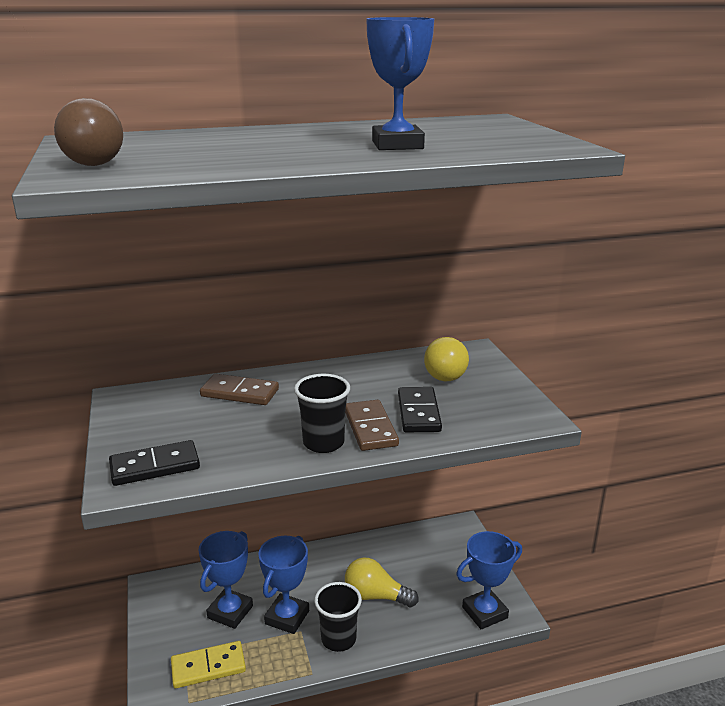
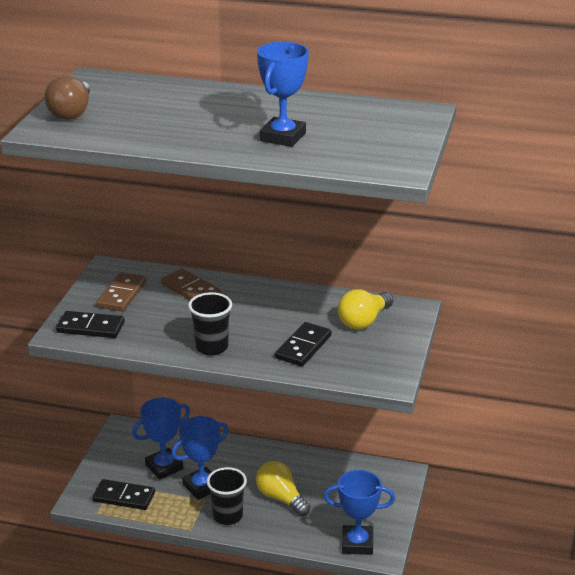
camera: 30 degrees right, 5 degrees up
(208, 667) = (124, 497): yellow domino -> black domino
(370, 428) = (255, 347): brown domino -> brown domino (122, 294)

